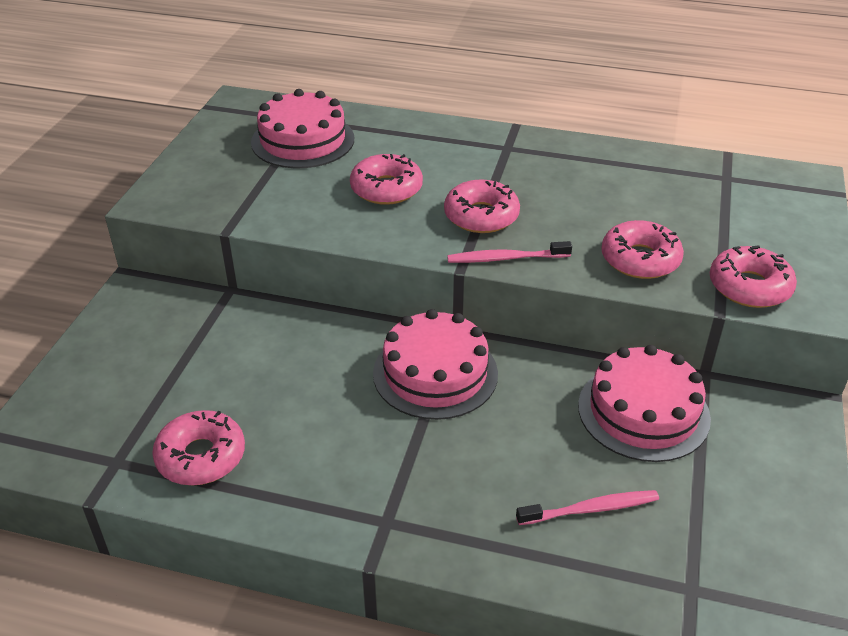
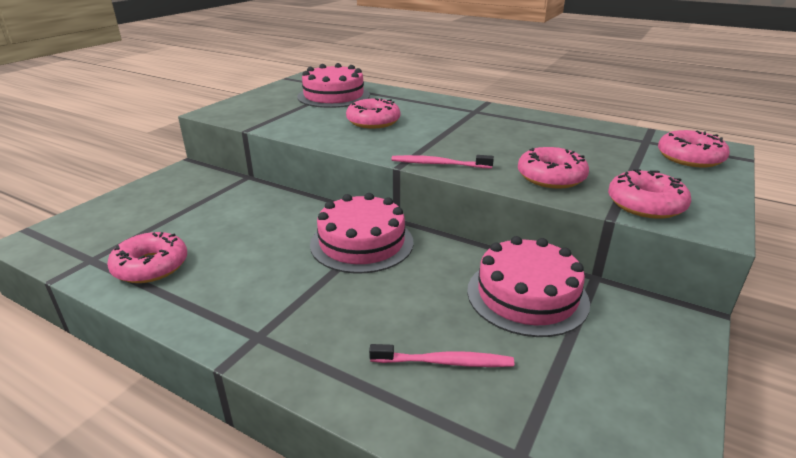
camera: 15 degrees right, 10 degrees down
(481, 216) = (434, 141): pink donut -> pink donut (690, 157)

